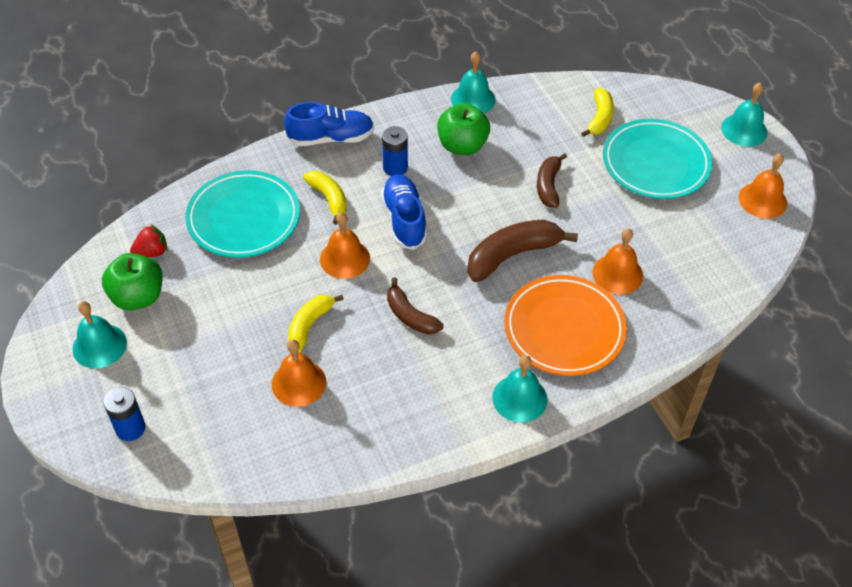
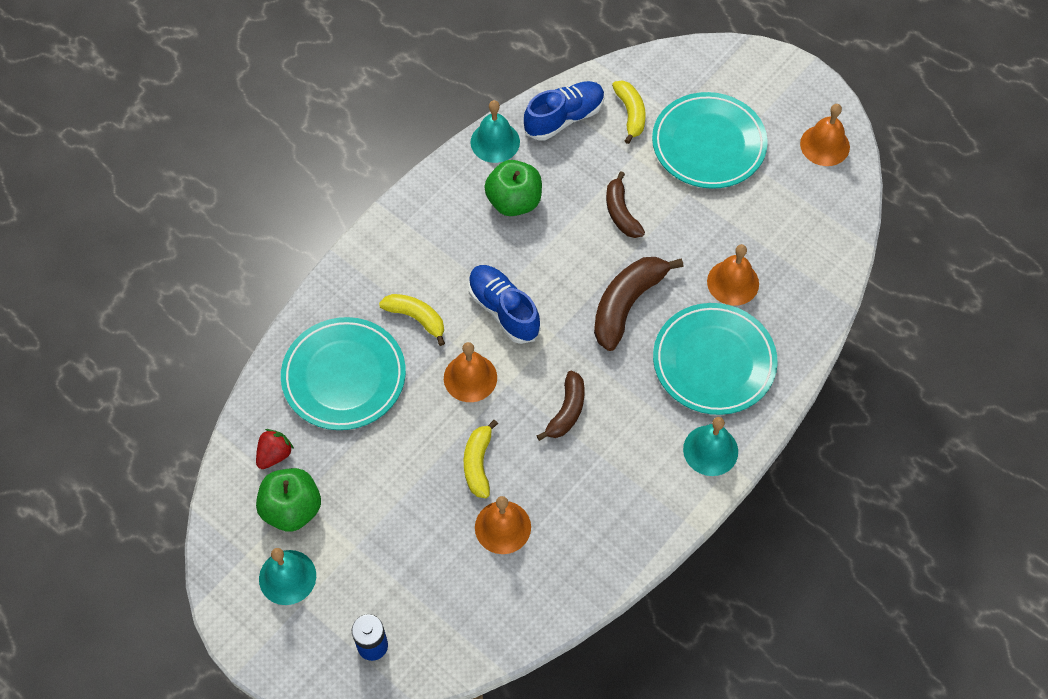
camera: 25 degrees left, 10 degrees up
(331, 138) = (377, 247): blue shoe -> blue shoe (564, 118)
(395, 167) = (461, 254): blue battery -> none
(410, 316) = (567, 411): brown banana -> brown banana turned 90 degrees counterclockwise
(564, 329) = (714, 362): orange plate -> turquoise plate
(744, 130) = (772, 71): turquoise bell -> none

